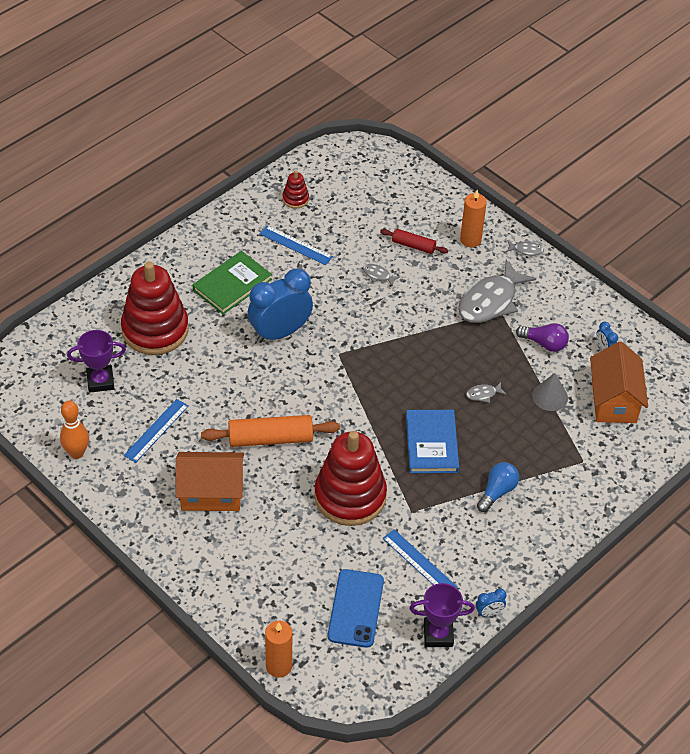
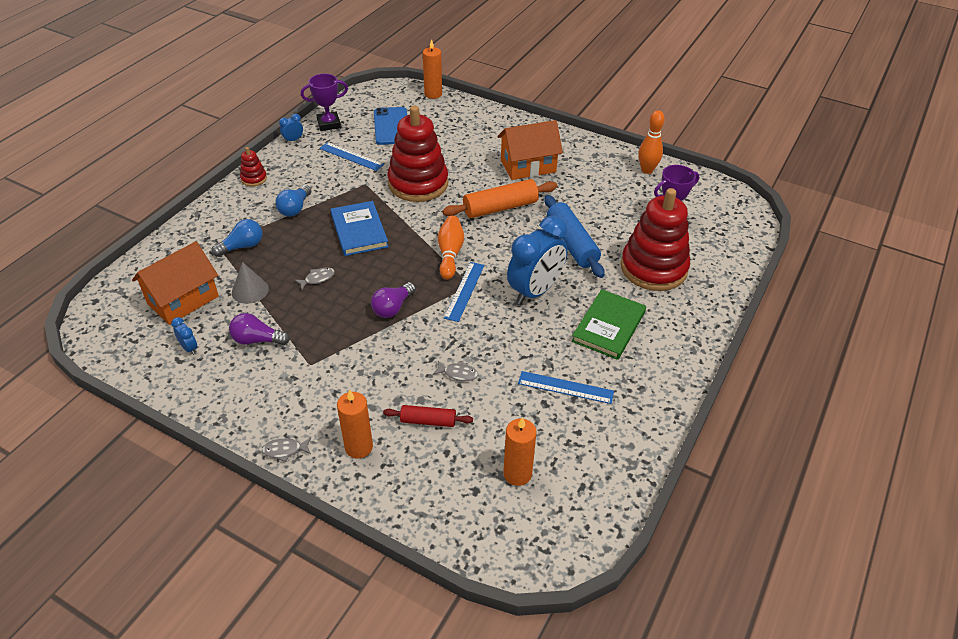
camera: 165 degrees right, 5 degrees down
(156, 430) = (597, 195): blue ruler -> blue ruler (464, 291)
(218, 375) = (571, 243): none -> blue rolling pin
(295, 199) = (597, 449): red stacking toy -> red stacking toy (254, 179)
(345, 392) = (450, 254): none -> orange bowling pin
(360, 197) = (517, 474): none -> orange candle
(417, 347) = (393, 308): none -> purple light bulb
(490, 301) = (322, 373): grey fish -> none
(557, 452) = (242, 246): none -> blue light bulb
(614, 400) = (183, 300): orange house -> orange house turned 60 degrees clockwise

